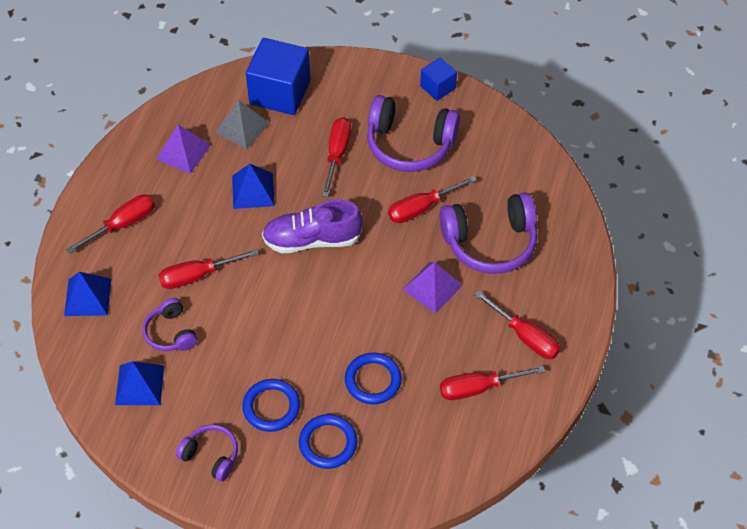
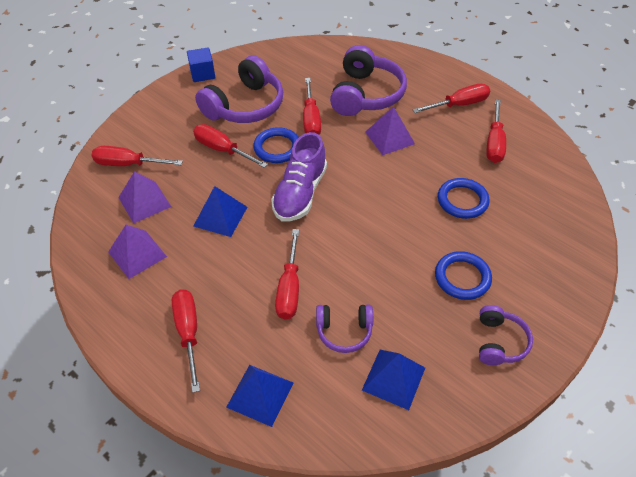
camera: 65 degrees left, 5 degrees down
(211, 456) = (499, 342): purple headphones -> purple headphones turned 135 degrees clockwise
(242, 127) = (144, 202): grey pyramid -> purple pyramid
(280, 92) = (127, 164): blue cube -> red screwdriver
(328, 443) = (514, 250): blue ring -> blue ring (277, 148)

